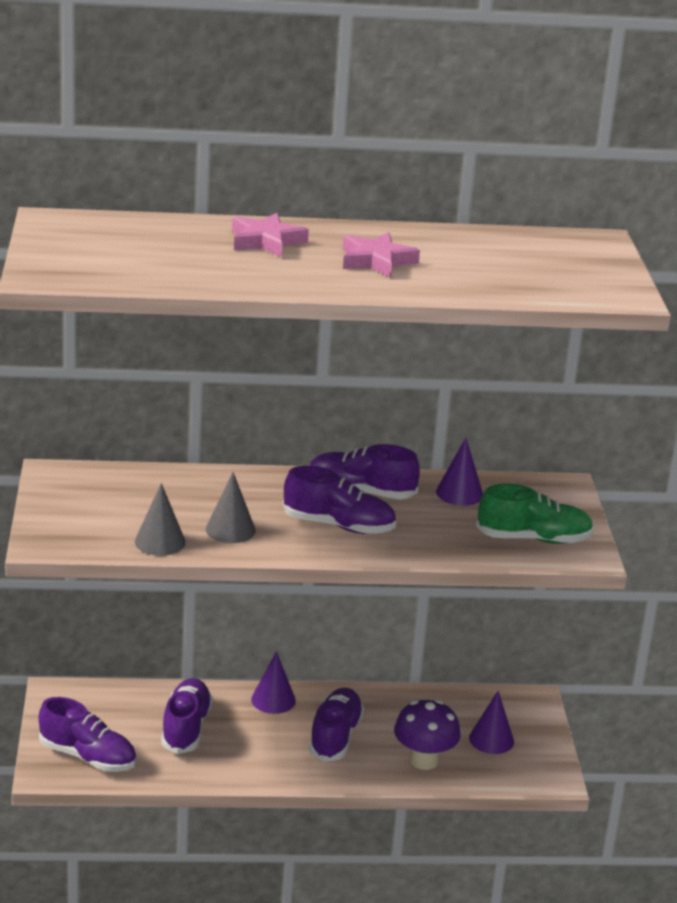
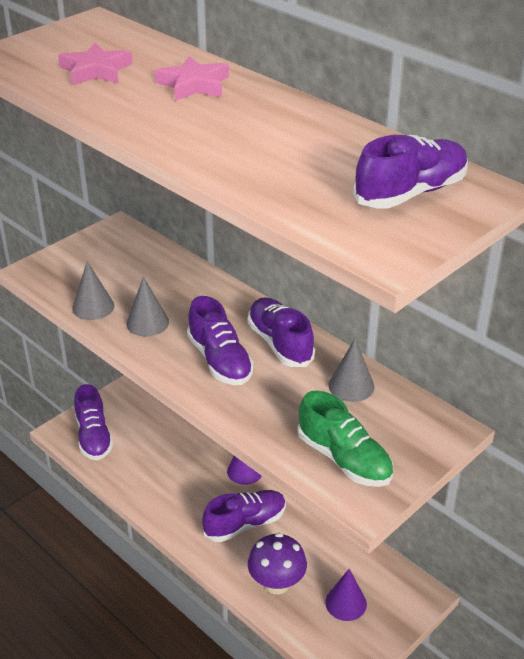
camera: 50 degrees right, 10 degrees up
(186, 728) = (169, 455): purple shoe -> purple shoe (410, 193)
(376, 261) = (239, 131): pink star -> pink star (96, 70)
(459, 493) = (351, 386): purple cone -> grey cone

